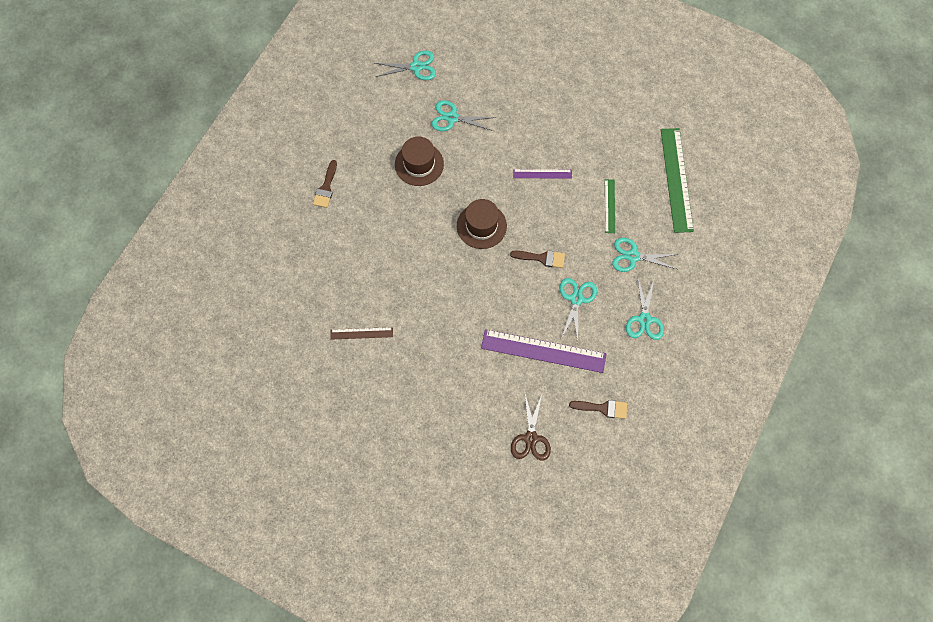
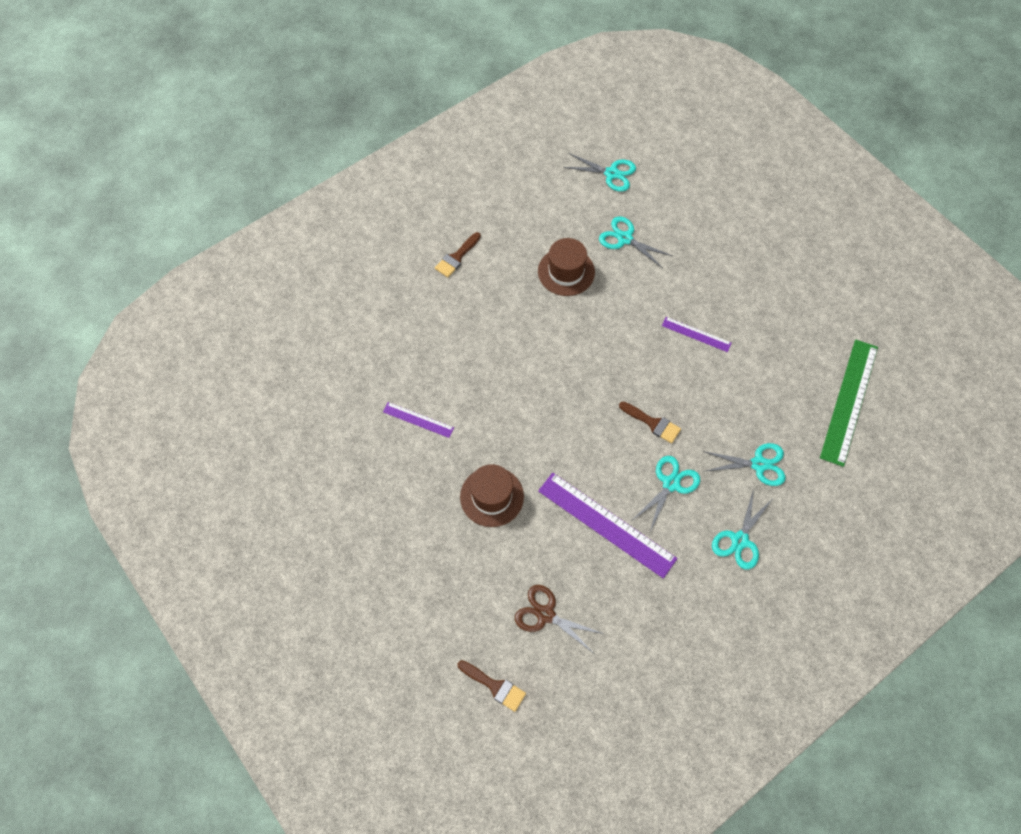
camera: 25 degrees right, 5 degrees down
(361, 333) = (418, 420): brown ruler -> purple ruler
(481, 226) = (602, 362): brown hat -> brown hat (492, 496)
(531, 438) = (545, 614): brown scissors -> brown scissors turned 90 degrees clockwise
(603, 408) = (644, 618): brown brush -> brown brush (495, 686)
(609, 206) = (757, 399): green ruler -> none
(633, 256) = (758, 464): turquoise scissors -> turquoise scissors turned 150 degrees clockwise

